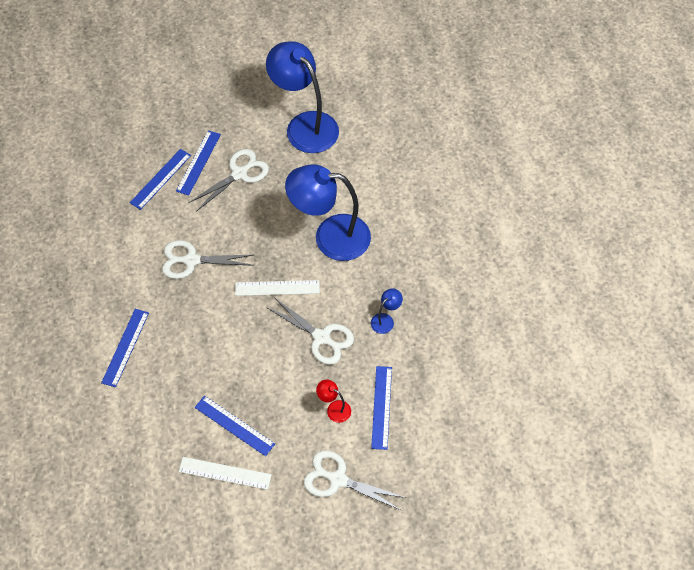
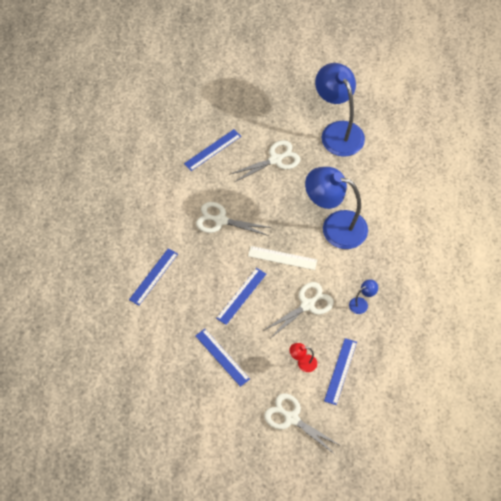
camera: 15 degrees right, 0 degrees up
(198, 162) = (245, 143): blue ruler -> blue ruler (241, 296)
(225, 473) = (206, 392): white ruler -> none
(321, 337) = (307, 305): white scissors -> white scissors turned 90 degrees counterclockwise
(334, 408) = (303, 363): red lamp -> red lamp turned 45 degrees counterclockwise

